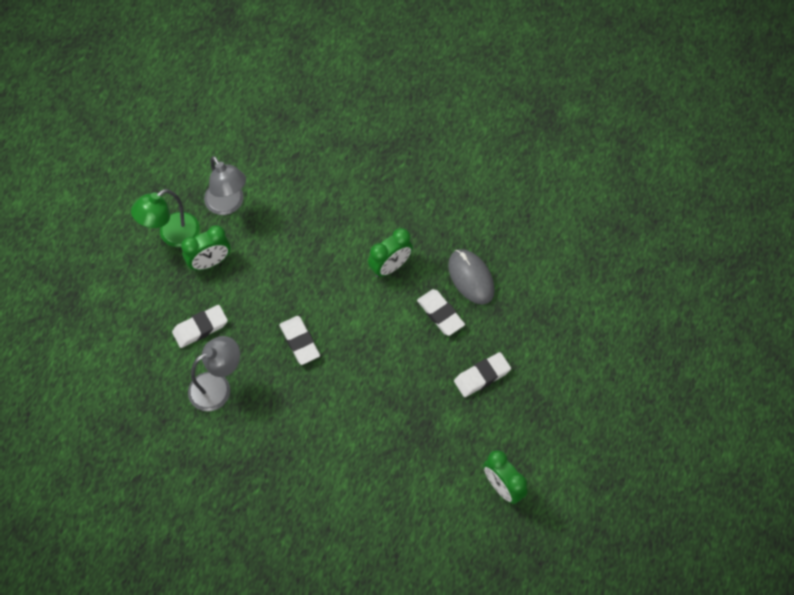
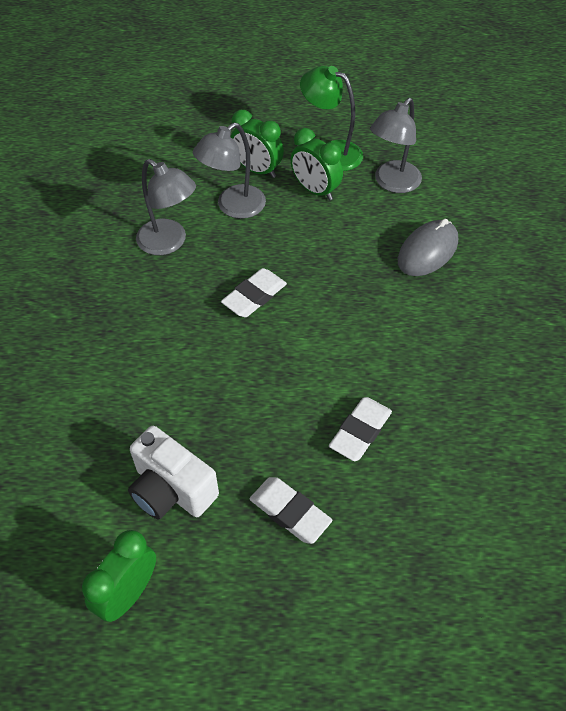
camera: 70 degrees right, 10 degrees down
(200, 328) = (233, 207): white eraser -> grey lamp
(390, 266) = (399, 354): green clock -> green clock (257, 170)
(440, 443) = (172, 489): none -> white camera
(471, 278) = (433, 452): grey mouse -> grey mouse (427, 251)

